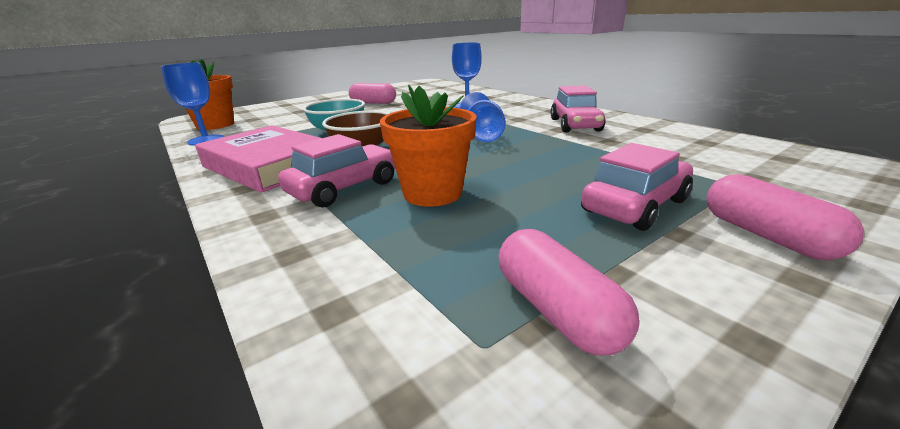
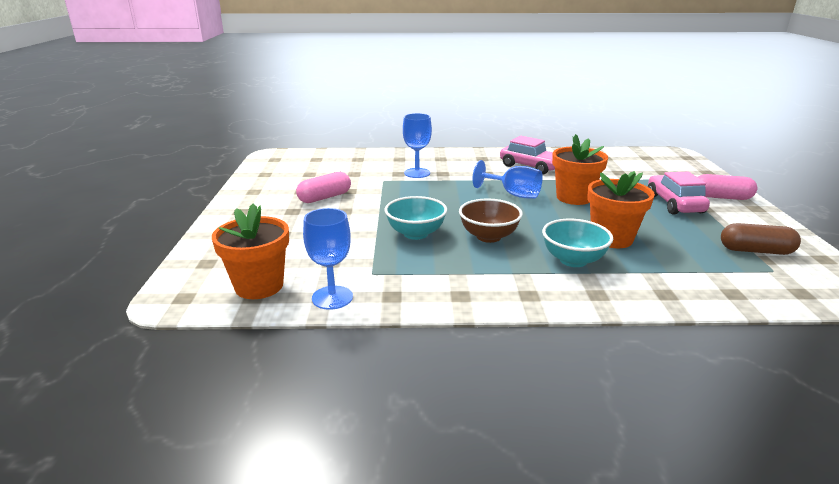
camera: 55 degrees left, 0 degrees up
(269, 166) = (482, 277): pink book -> none
(344, 188) = (573, 260): pink car -> turquoise bowl
(526, 155) = (574, 197): none -> orange flower pot
(556, 310) = (756, 251): pink capsule -> brown capsule

